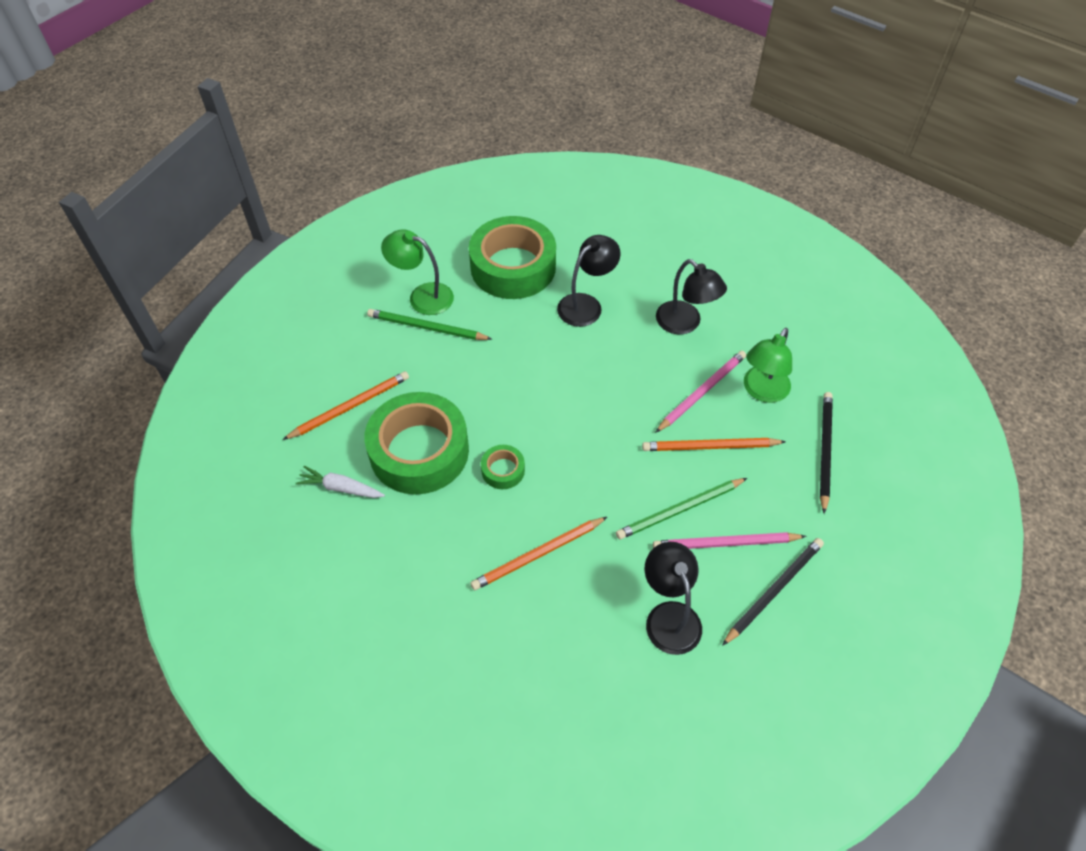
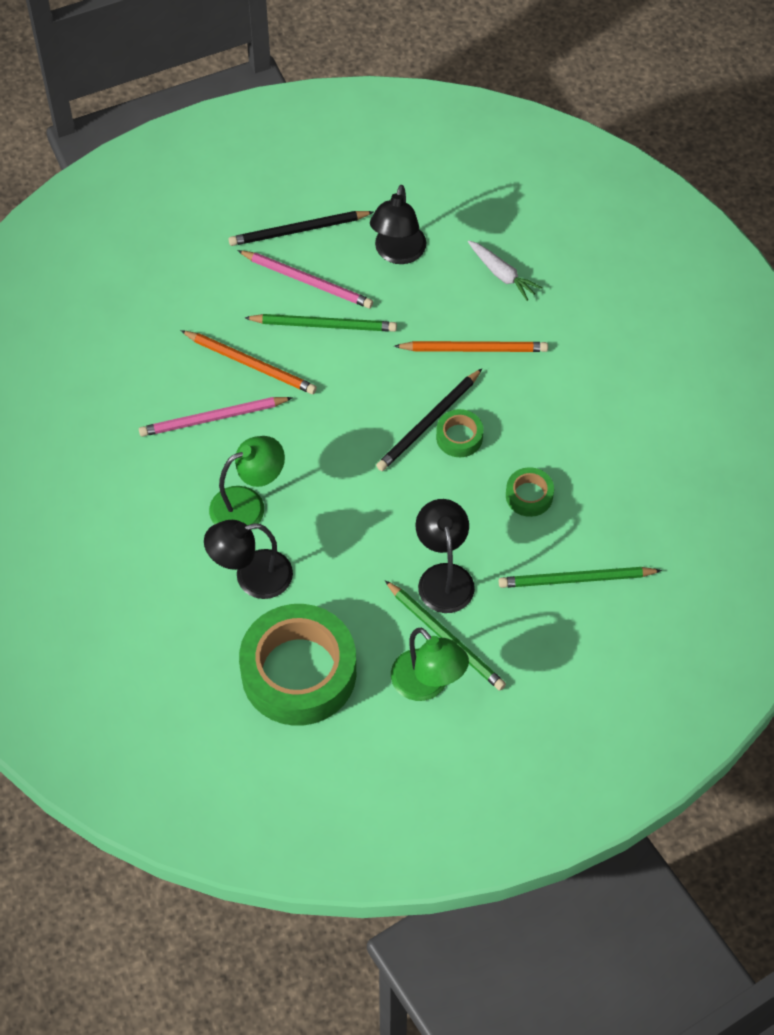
camera: 150 degrees left, 5 degrees up
(341, 488) = (623, 495): white carrot -> white carrot (502, 274)
(350, 407) = (576, 579): orange pencil -> green pencil
(419, 451) = (529, 495): green tape -> green tape, size x0.43
(685, 324) = (166, 499): black lamp -> black lamp (444, 577)
(762, 391) = (155, 390): green lamp -> green lamp (248, 505)
(824, 450) = (150, 310): black pencil -> black pencil (428, 423)

